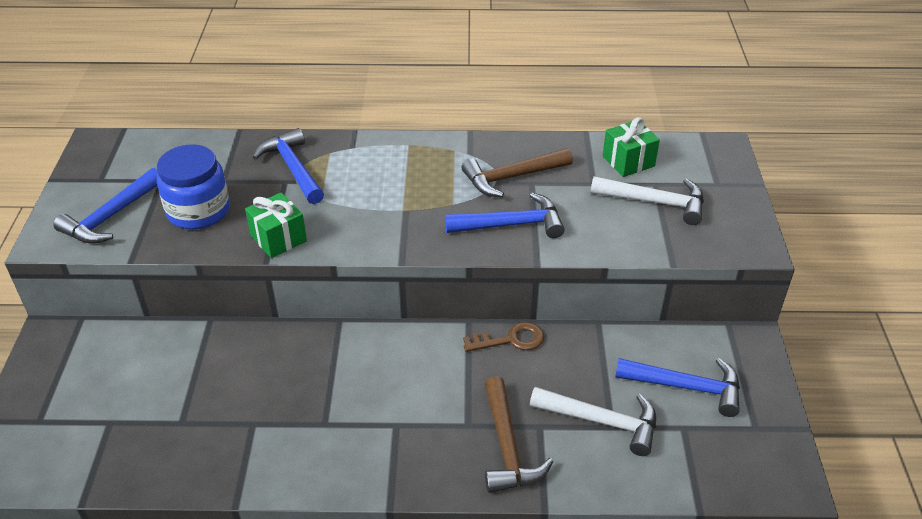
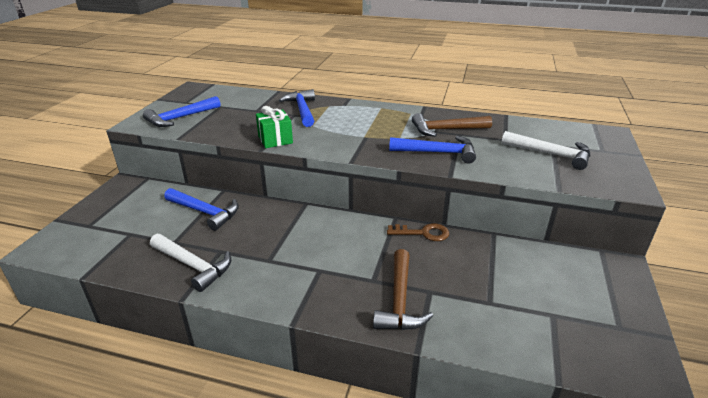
camera: 15 degrees right, 10 degrees down
(198, 211) = (233, 121): blue jar -> none
(601, 421) = (482, 297): white hammer -> white hammer (193, 265)
(628, 161) = (534, 131): green gift -> none
(686, 387) = (559, 286): blue hammer -> blue hammer (205, 212)

